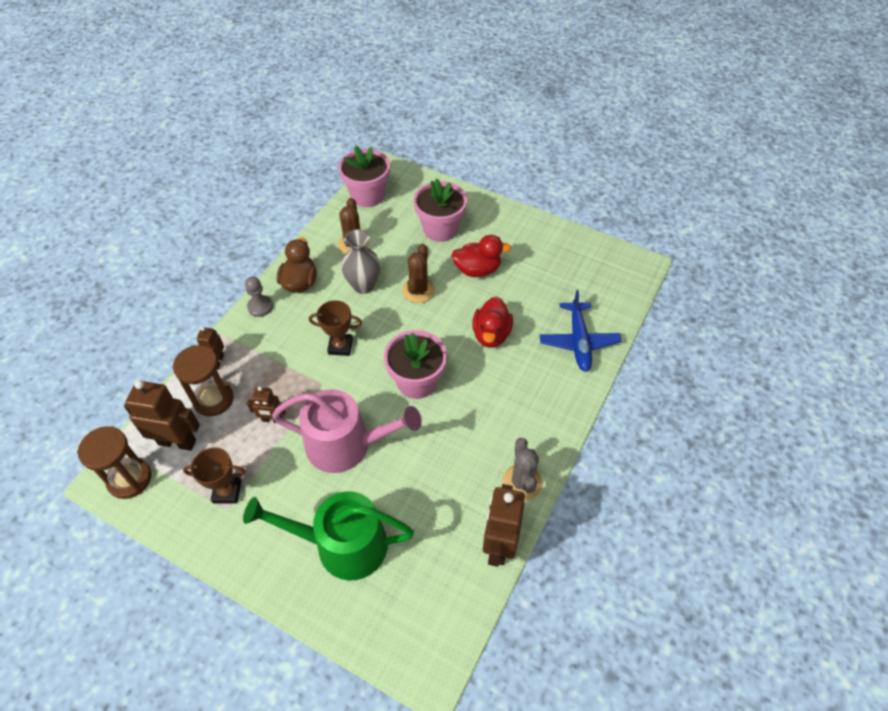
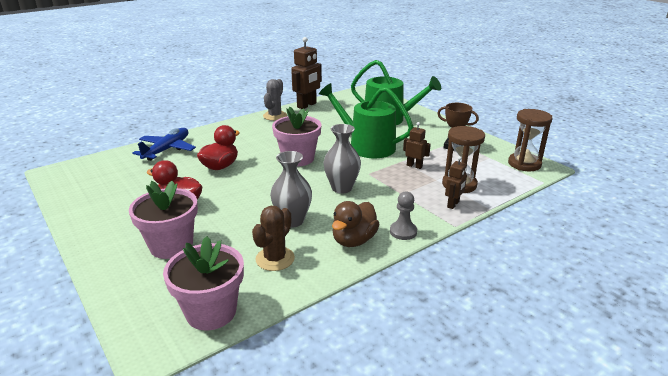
camera: 155 degrees left, 25 degrees down
(177, 442) = (489, 172): brown robot -> none
(340, 346) = (342, 188): brown trophy -> grey vase
(346, 445) = (367, 146): pink watering can -> green watering can
(418, 290) = (246, 204): brown cactus -> none

